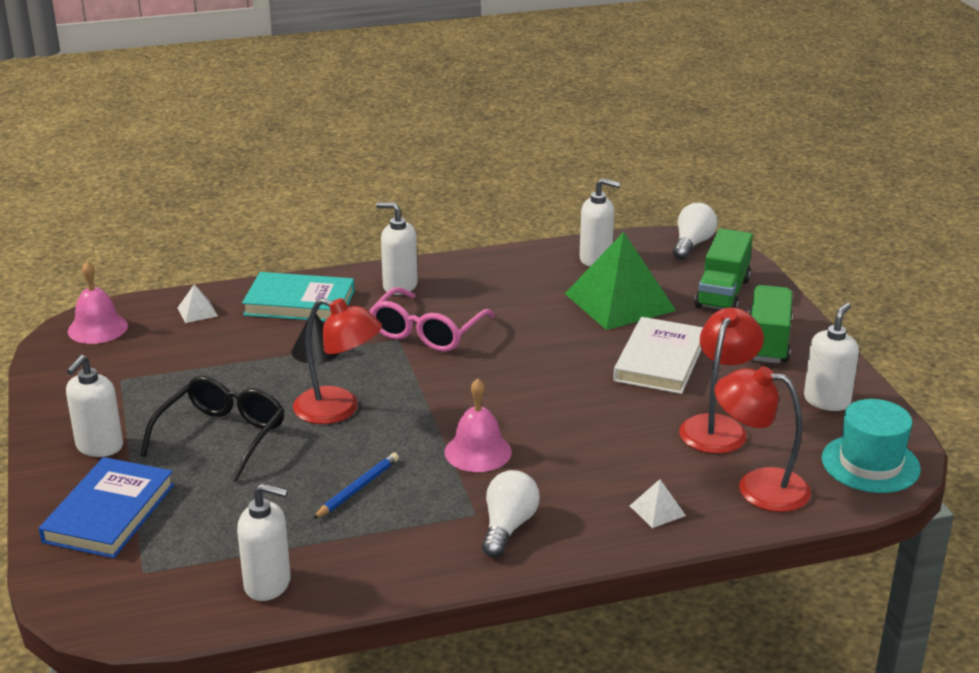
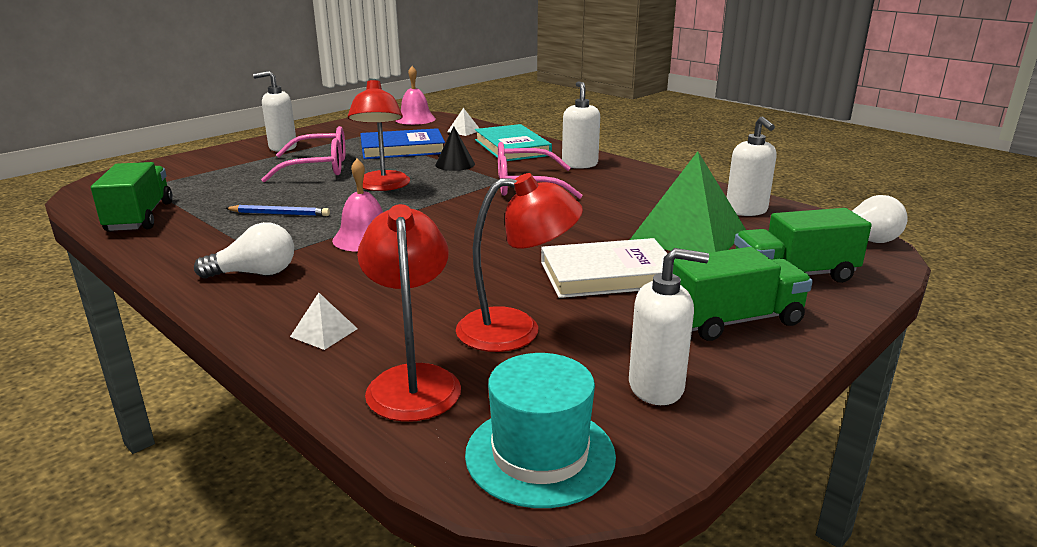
camera: 60 degrees right, 5 degrees down
(109, 513) = (209, 165): blue book -> blue book (402, 149)
(221, 437) = (318, 168): black glasses -> pink glasses
(268, 584) = (140, 217): white soap dispenser -> green truck

